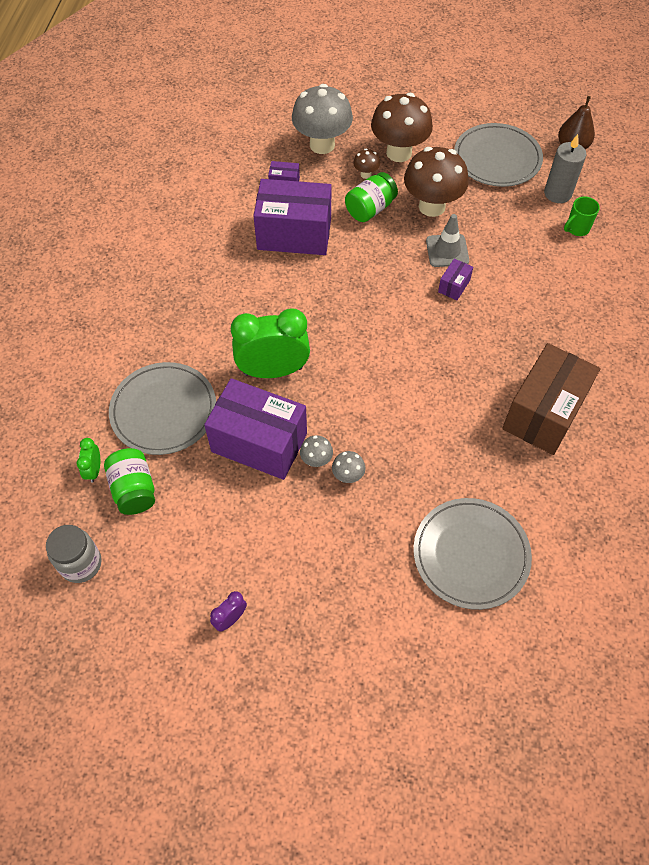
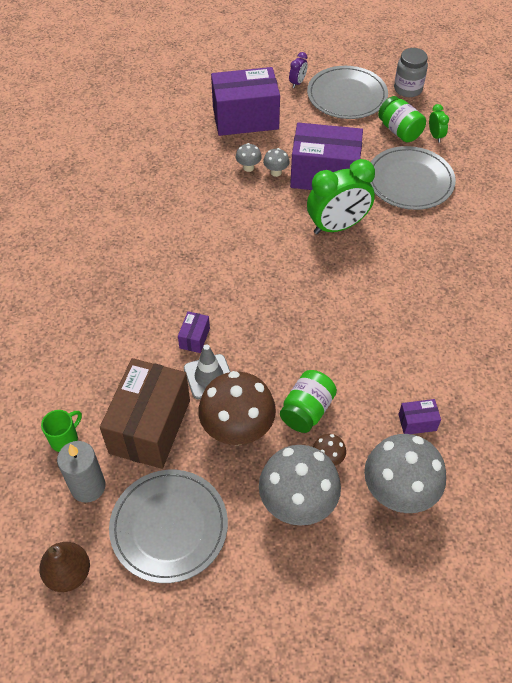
camera: 165 degrees right, 5 degrees down
(294, 234) = (377, 359): purple box -> purple box (245, 118)
(399, 153) = (297, 504): brown mushroom -> grey mushroom
(471, 554) = (147, 141): grey plate -> grey plate (347, 95)
(544, 413) = (98, 240): brown box -> brown box (150, 426)

